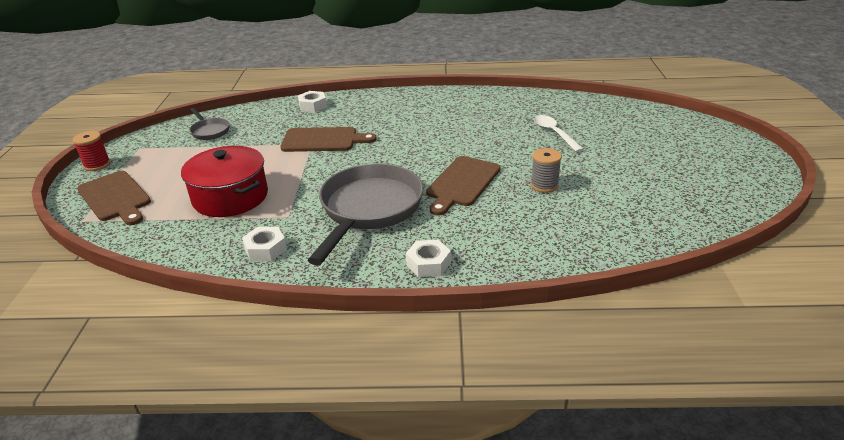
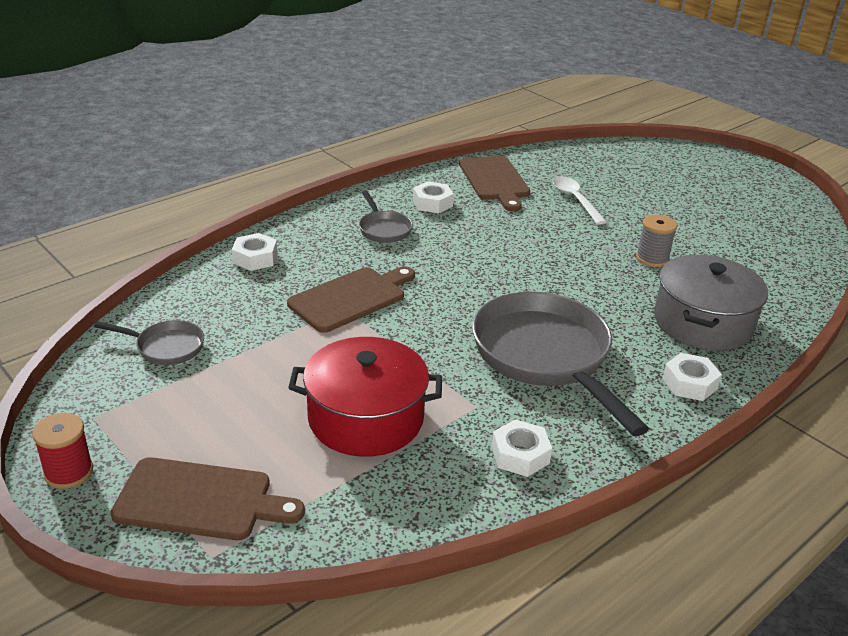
camera: 45 degrees left, 0 degrees up
(401, 112) = (383, 229): none -> grey pan
(454, 107) = (432, 203): none -> white nut
(462, 183) = (582, 287): brown cutting board -> brown cutting board (495, 180)
(506, 235) = (702, 323): none -> grey pot
(554, 133) = (575, 200): white spoon -> white spoon turned 45 degrees clockwise

